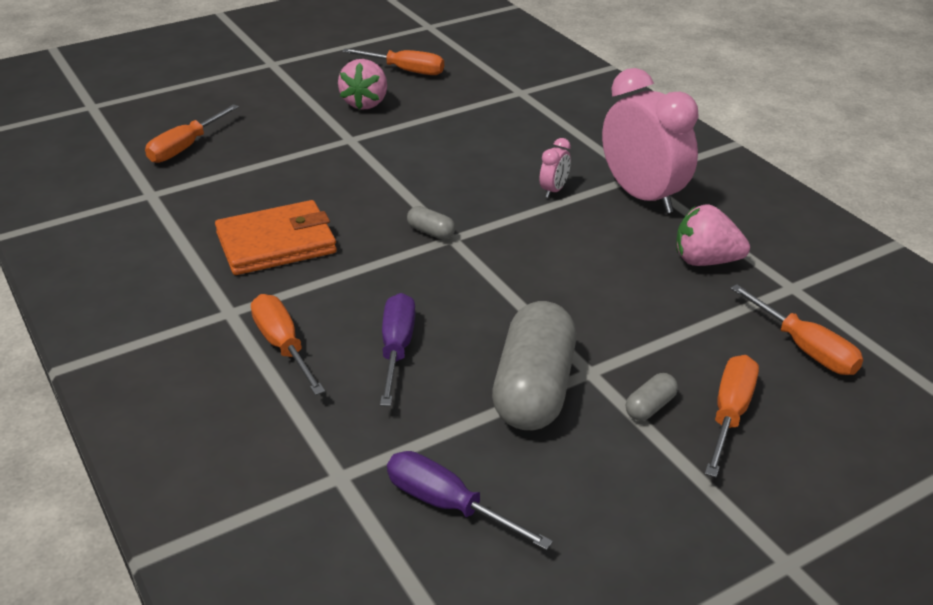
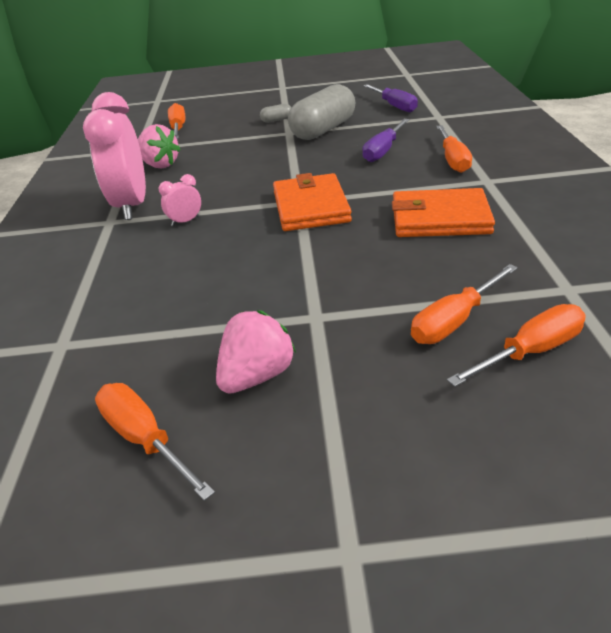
camera: 150 degrees left, 0 degrees up
(431, 232) = (311, 207): grey capsule -> orange wallet
(730, 414) = (246, 115): orange screwdriver -> orange screwdriver (454, 321)

